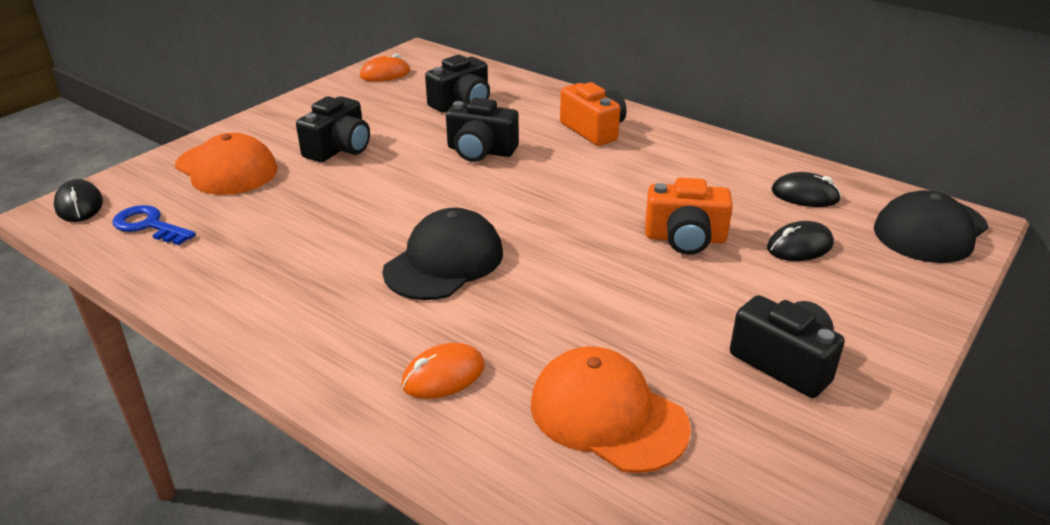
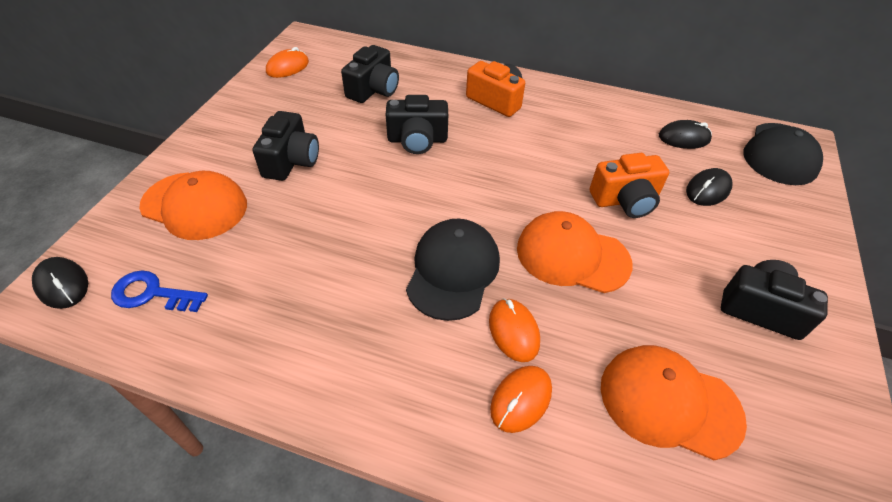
camera: 20 degrees left, 15 degrees up
(474, 321) = (513, 331): none -> orange mouse
(585, 274) = (572, 256): none -> orange cap

